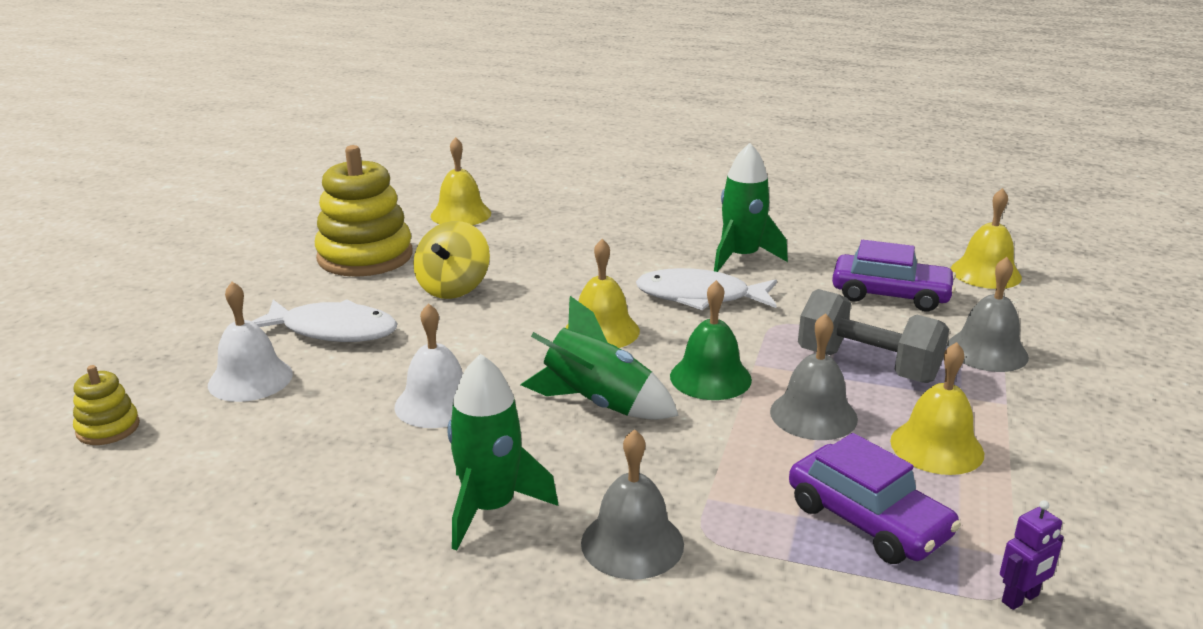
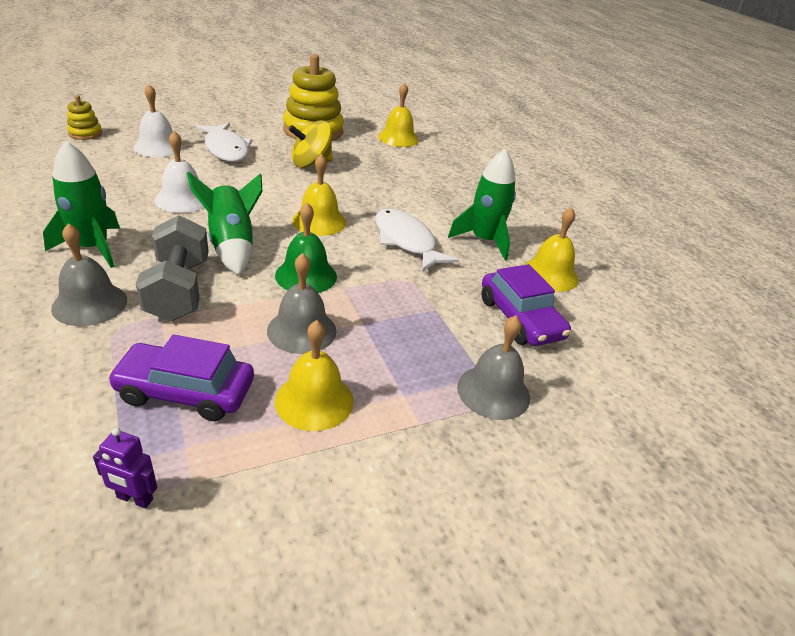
camera: 45 degrees right, 10 degrees up
(867, 365) = (397, 336): grey dumbbell -> grey dumbbell (179, 290)
(868, 520) = (185, 392): purple car -> purple car turned 90 degrees clockwise
(985, 273) = (629, 358): yellow bell -> yellow bell (550, 274)

